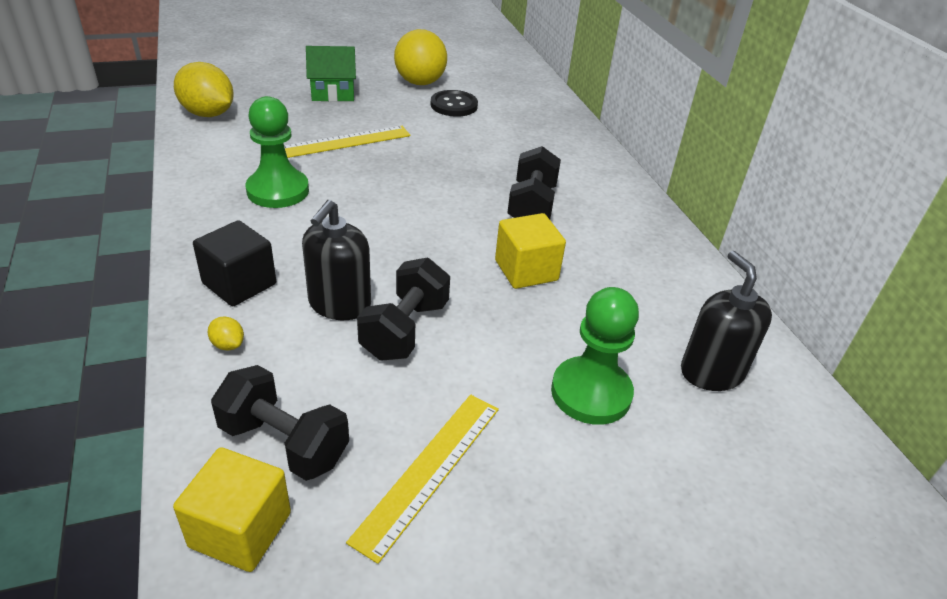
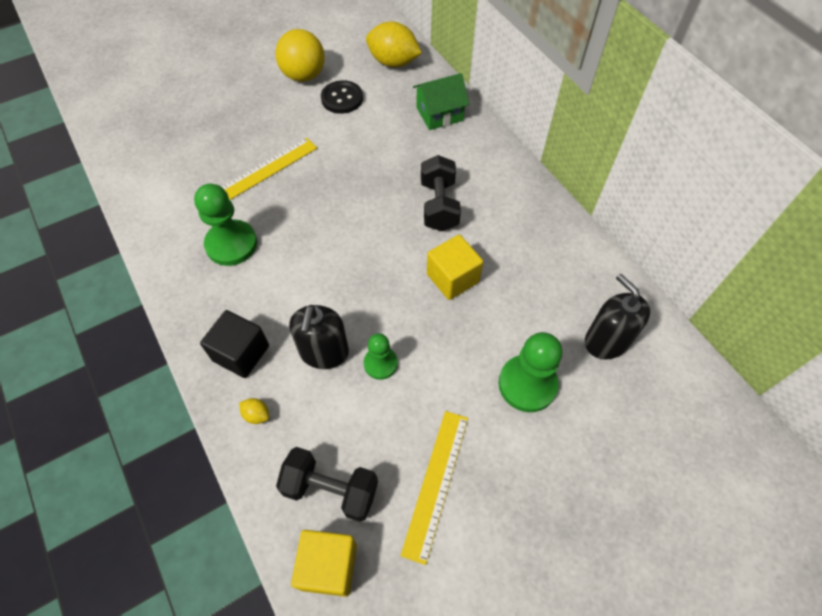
camera: 10 degrees left, 20 degrees up
(208, 114) = (135, 167): yellow lemon -> yellow lemon (393, 62)
(333, 92) = (232, 109): green house -> green house (439, 114)
(405, 330) = (380, 363): black dumbbell -> green pawn

